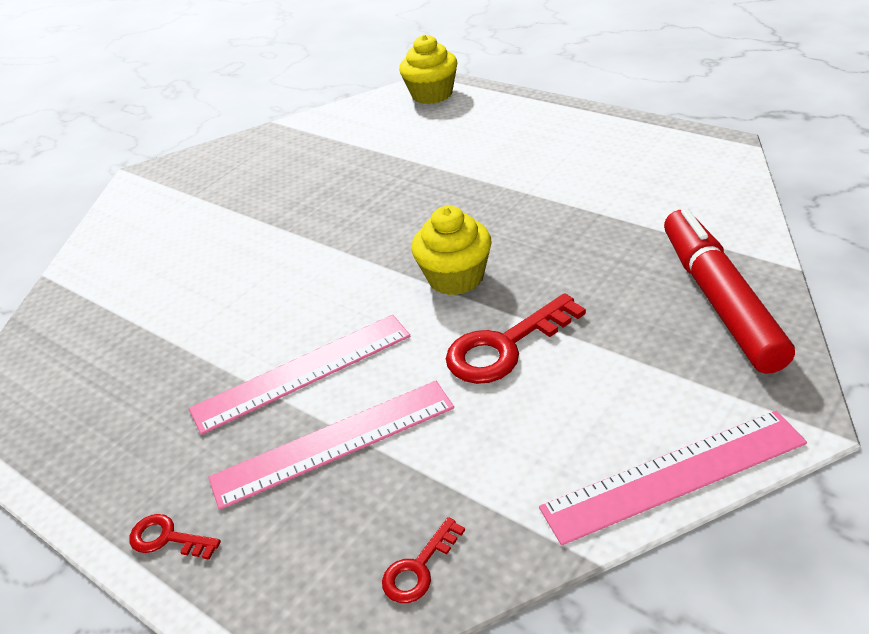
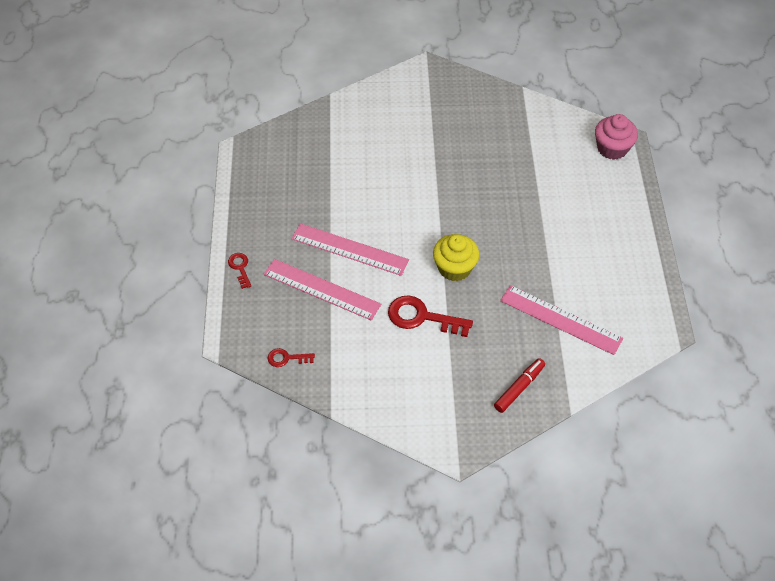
camera: 45 degrees right, 15 degrees up
(432, 94) = (612, 148): yellow cupcake -> pink cupcake
(674, 475) = (392, 420): pink ruler -> pink ruler (560, 319)
(720, 300) = (519, 388): red marker -> red marker, size x0.55

